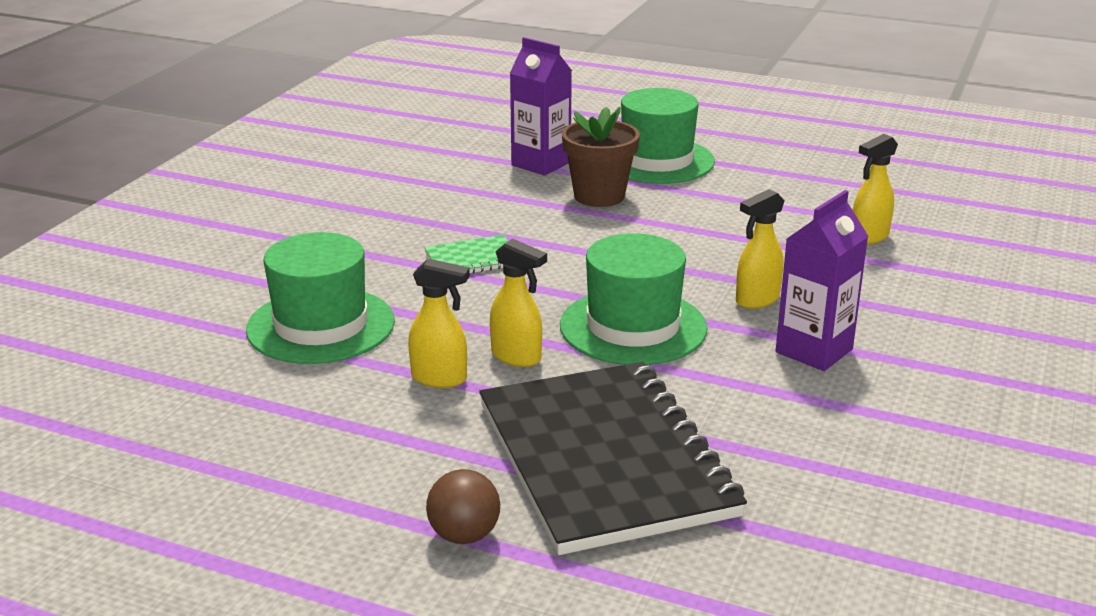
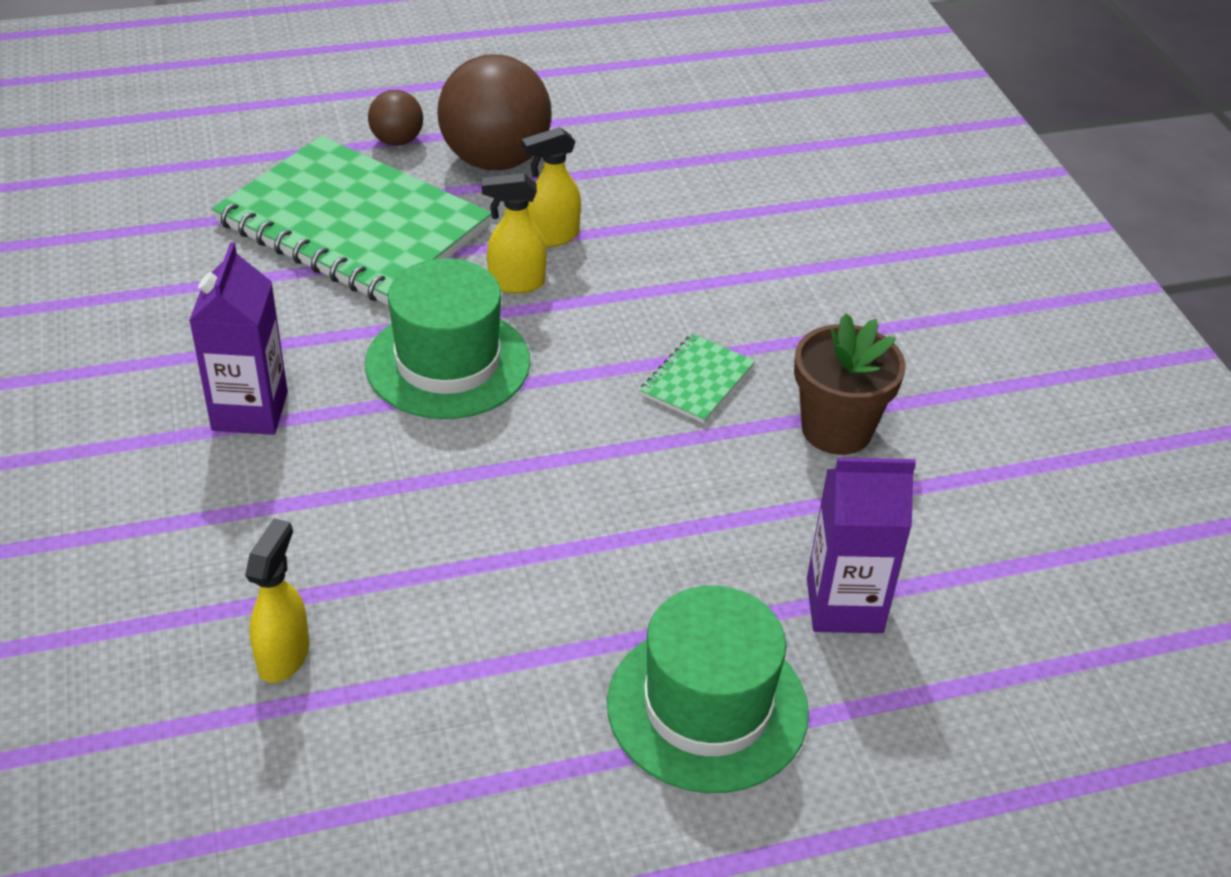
camera: 140 degrees right, 15 degrees up
(321, 326) = (715, 242): green hat -> none
(393, 468) = (495, 160): none -> brown ball
(599, 196) = (693, 568): brown flower pot -> brown flower pot (836, 430)
(604, 459) = (353, 225): black notebook -> green notebook
(756, 300) = (353, 459): yellow spray bottle -> none

